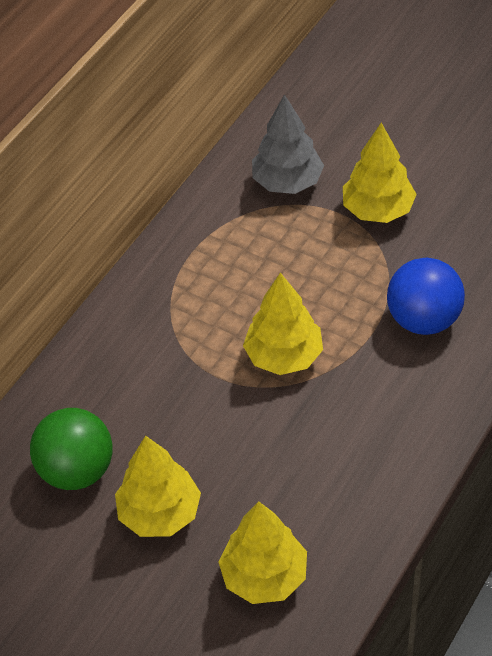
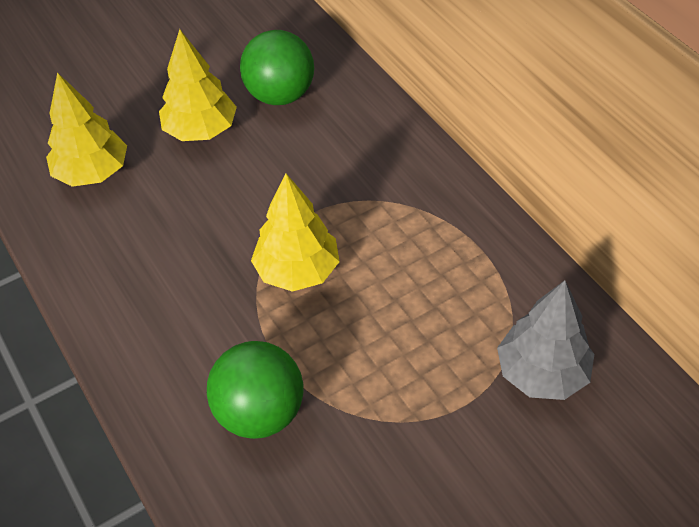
camera: 115 degrees right, 0 degrees up
(377, 210) = (447, 446): yellow tree -> none
(423, 319) = (260, 413): blue ball -> green ball

